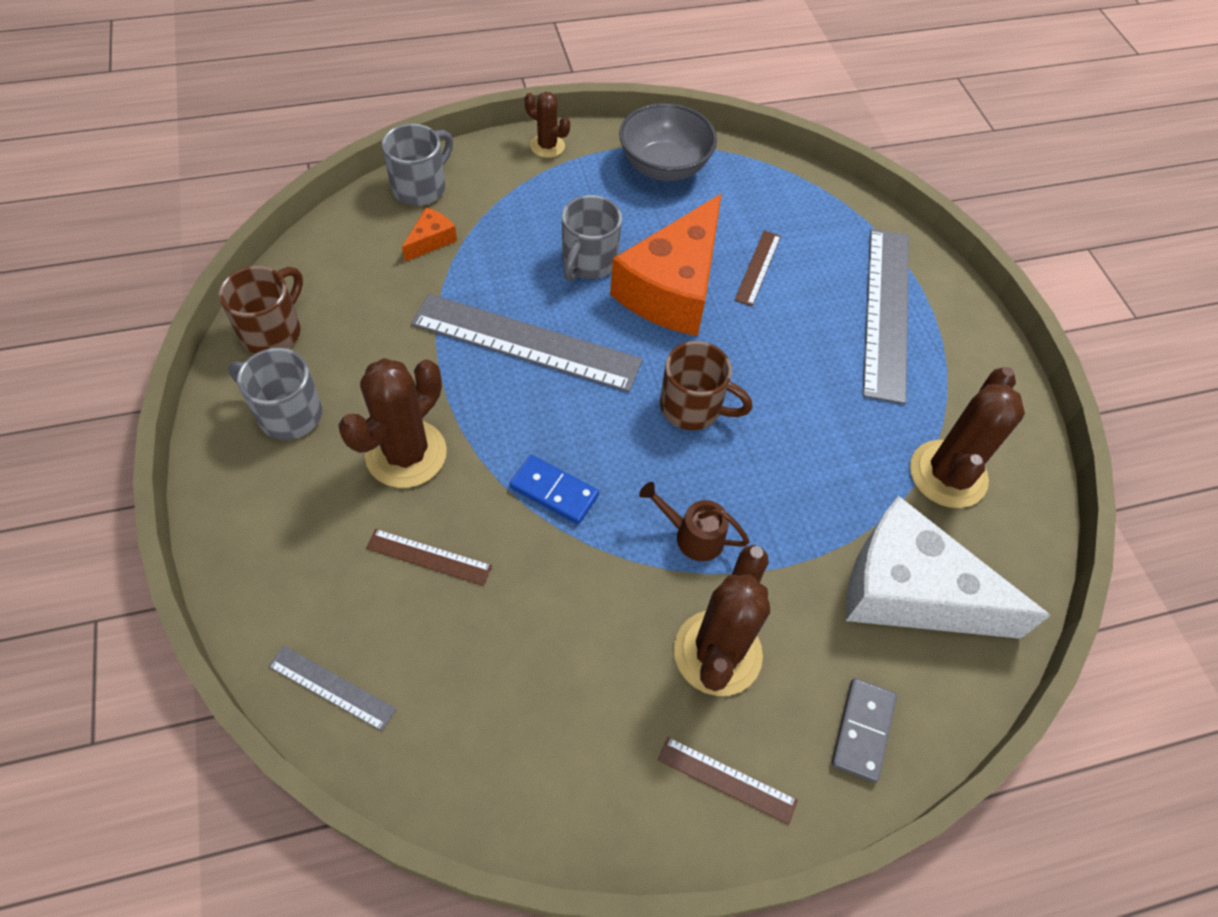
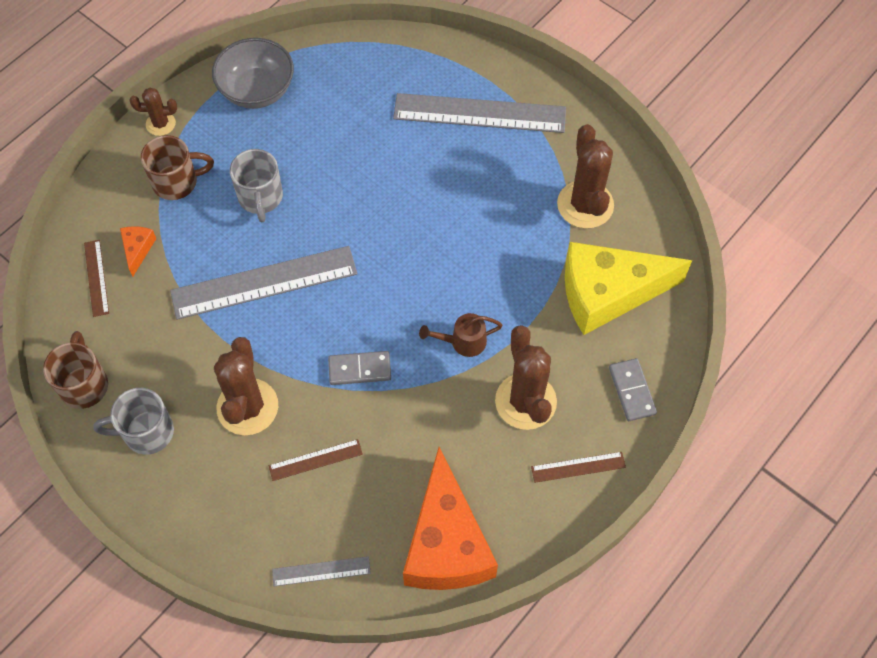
camera: 30 degrees left, 5 degrees up
(421, 187) = (95, 213): grey mug -> none
(554, 491) = (359, 369): blue domino -> grey domino
(672, 287) = (331, 181): orange cheese -> orange cheese (446, 543)
(693, 408) = (405, 259): brown mug -> brown mug (177, 182)
(758, 267) = (376, 131): brown ruler -> brown ruler (96, 277)
(886, 312) = (479, 114): grey ruler -> grey ruler turned 60 degrees counterclockwise
(910, 591) = (608, 293): white cheese -> yellow cheese

